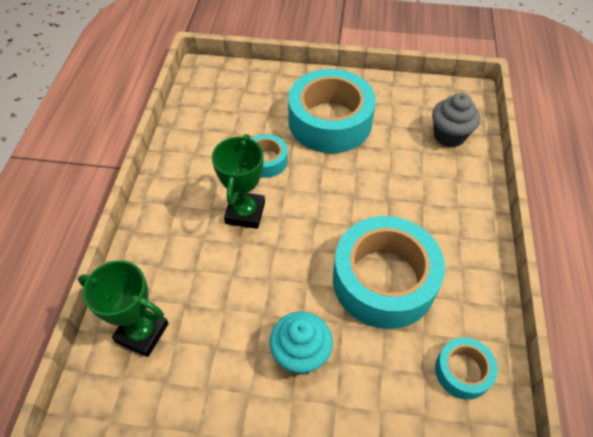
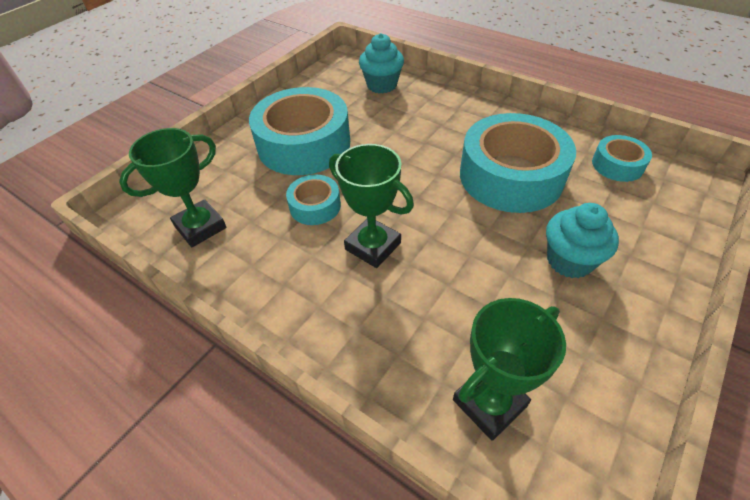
camera: 60 degrees left, 5 degrees down
(212, 110) = (200, 227): none -> green trophy
(449, 136) = (382, 85): grey cupcake -> turquoise cupcake

